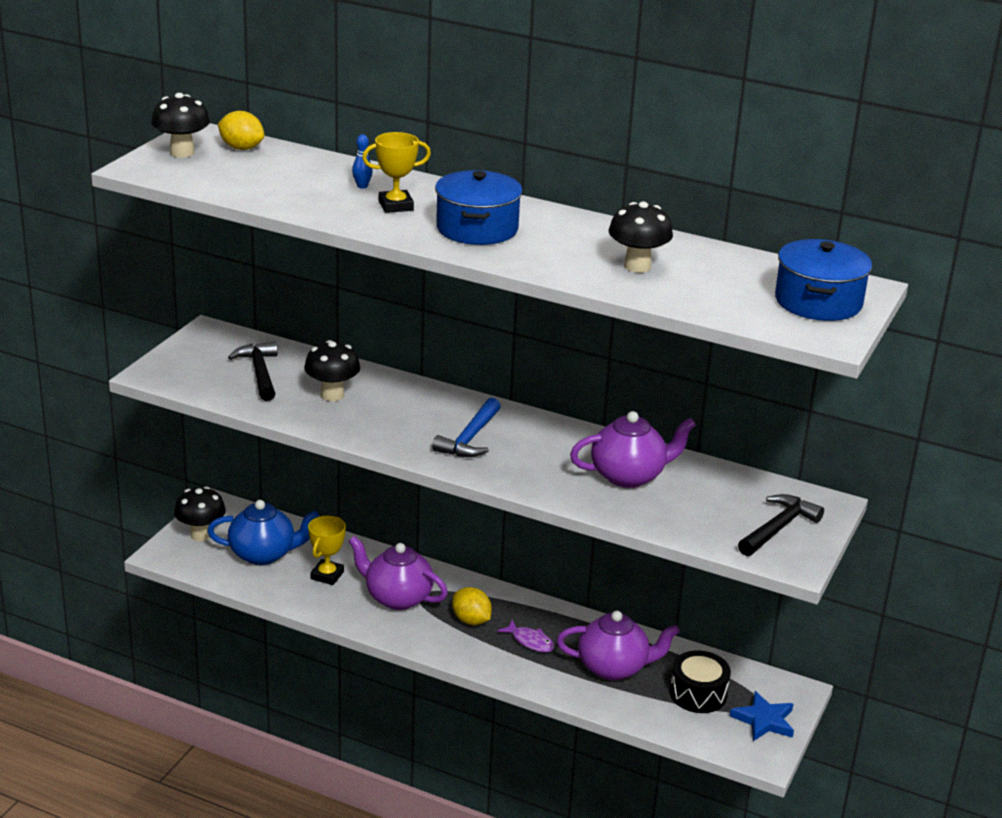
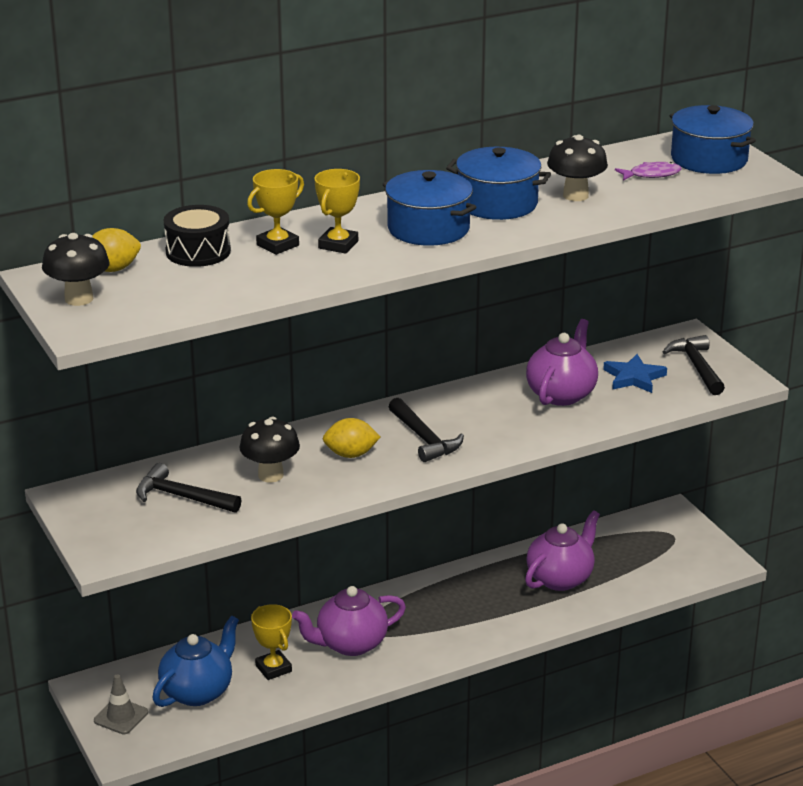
camera: 50 degrees left, 0 degrees up
(201, 535) = (121, 716): black mushroom -> grey traffic cone
(362, 186) = (277, 245): blue bowling pin -> yellow trophy
(470, 438) = (424, 439): blue hammer -> black hammer
(471, 620) = (425, 619): yellow lemon -> yellow lemon (351, 454)
(530, 641) = (485, 603): purple fish -> purple fish (651, 175)
(567, 240) = (497, 203): none -> blue pot
(698, 694) = (631, 555): black drum -> black drum (198, 251)
(764, 720) = (689, 542): blue star -> blue star (634, 377)

